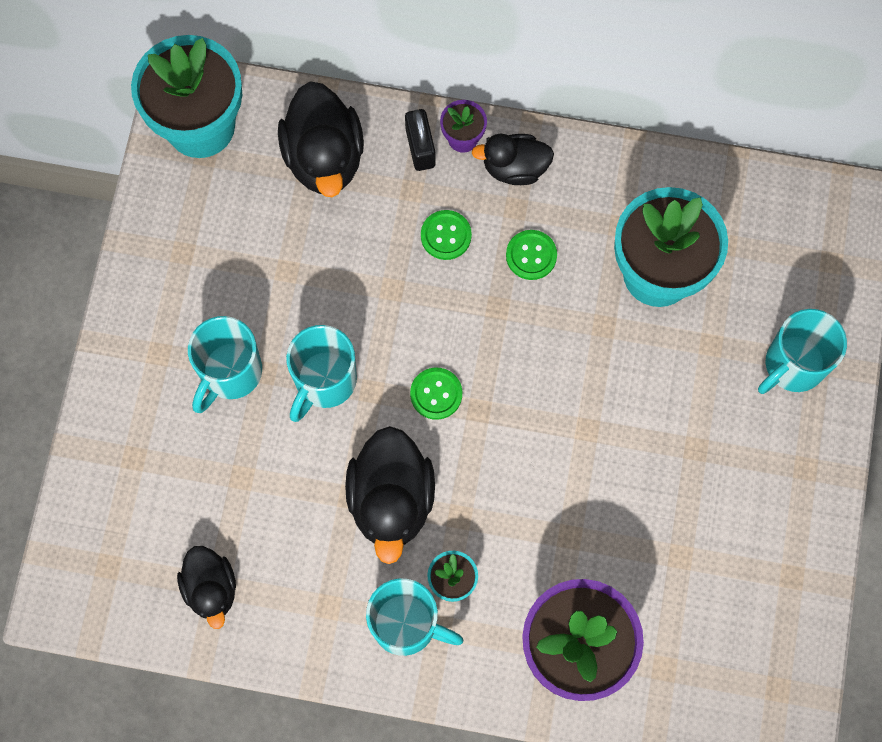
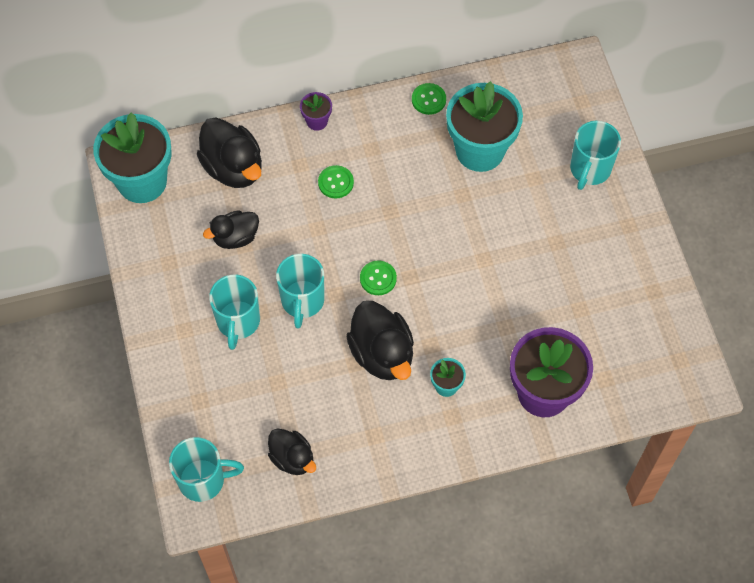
camera: 25 degrees left, 10 degrees down
(406, 625) = (430, 424): turquoise mug -> turquoise mug (203, 480)
(420, 147) = (292, 137): black padlock -> none
(514, 168) = (359, 125): black duck -> black duck (235, 237)
(531, 255) = (396, 172): green button -> green button (428, 99)

